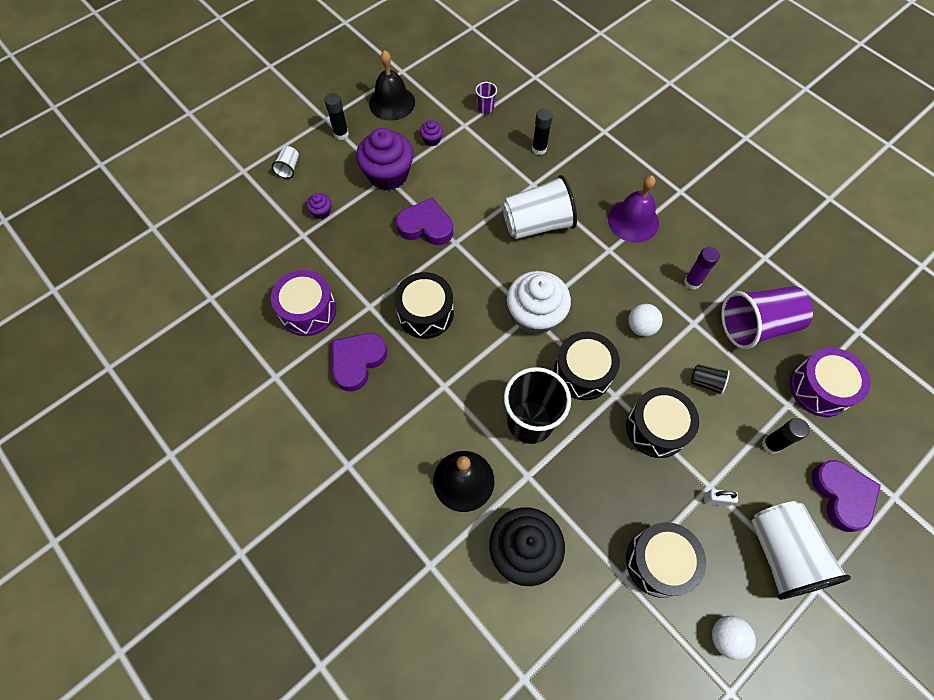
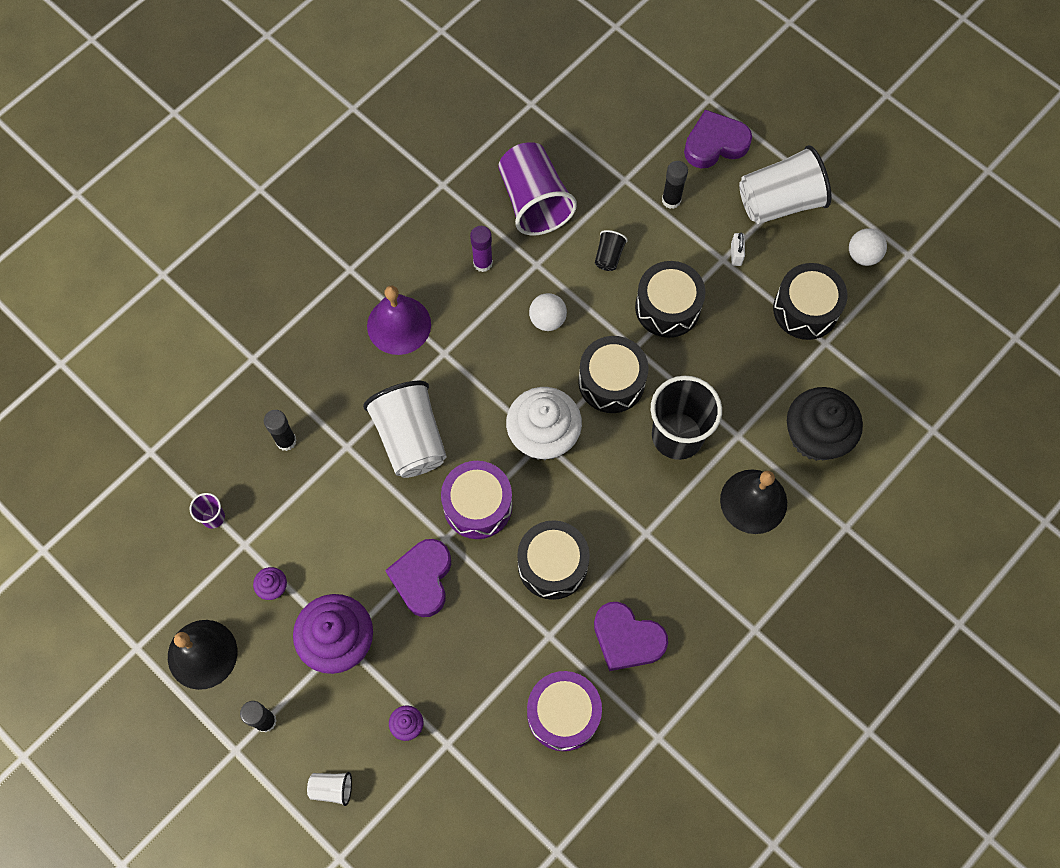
camera: 95 degrees left, 5 degrees up
(819, 388) = (603, 149): purple drum -> purple drum (477, 505)

